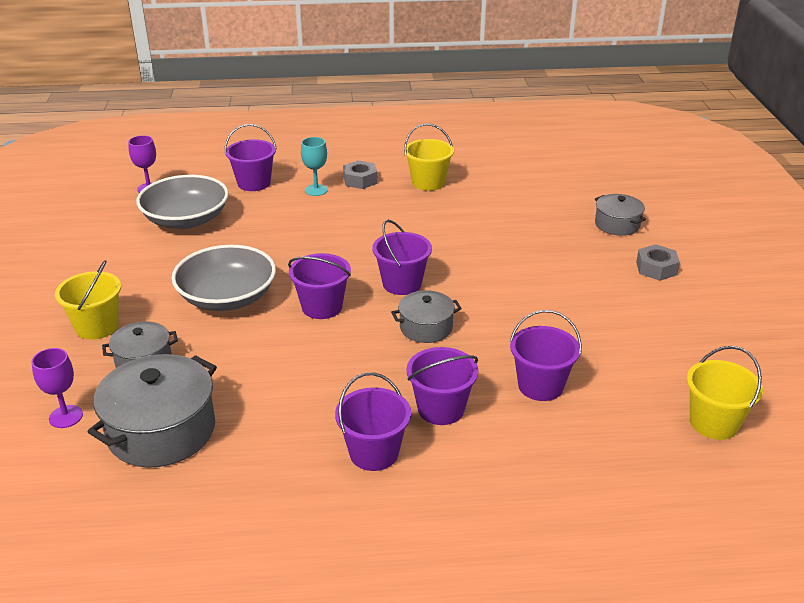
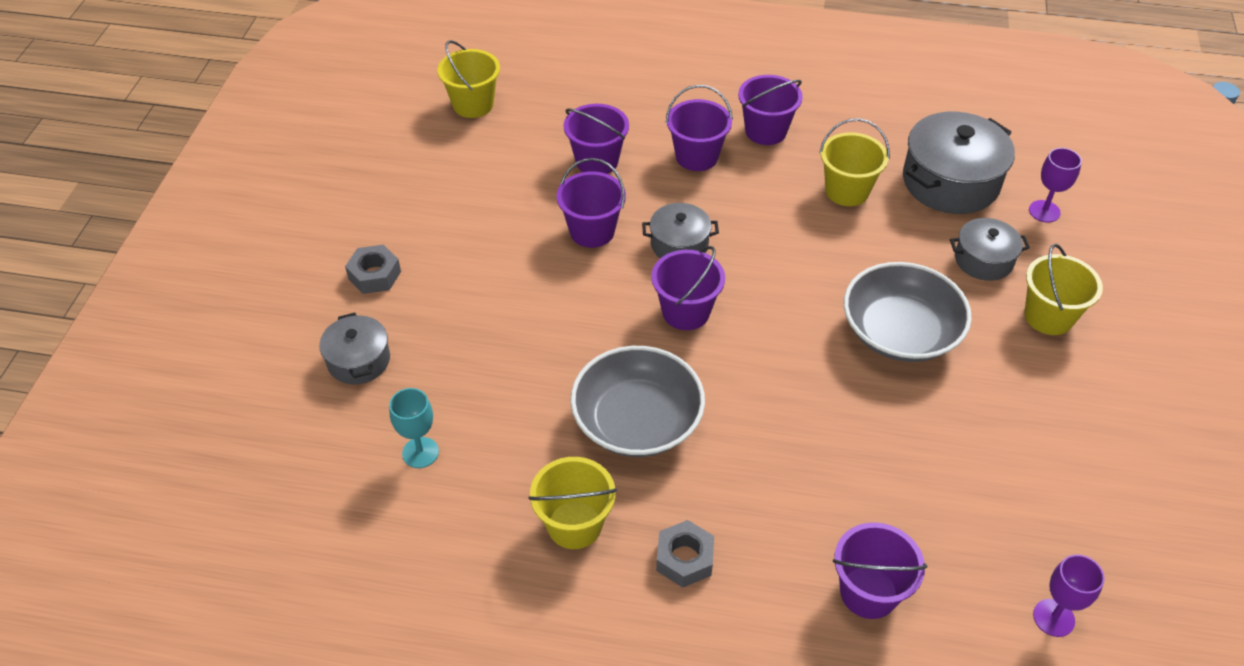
camera: 165 degrees left, 15 degrees up
(186, 219) = (974, 508): grey bowl -> grey bowl (637, 421)
(275, 401) = (847, 191): none -> yellow bucket
(316, 190) = (764, 545): turquoise goblet -> turquoise goblet (420, 452)
(322, 307) = (788, 295): purple bucket -> purple bucket (592, 231)

